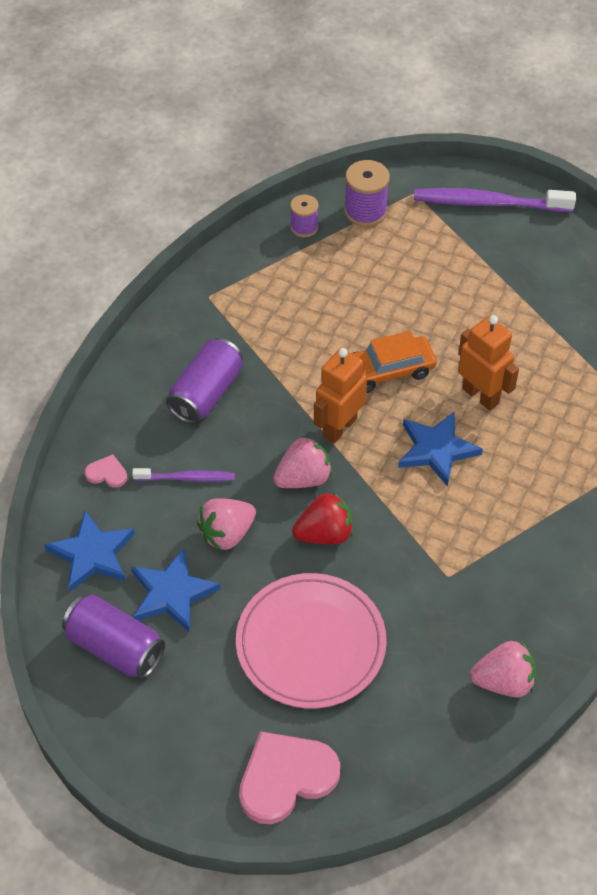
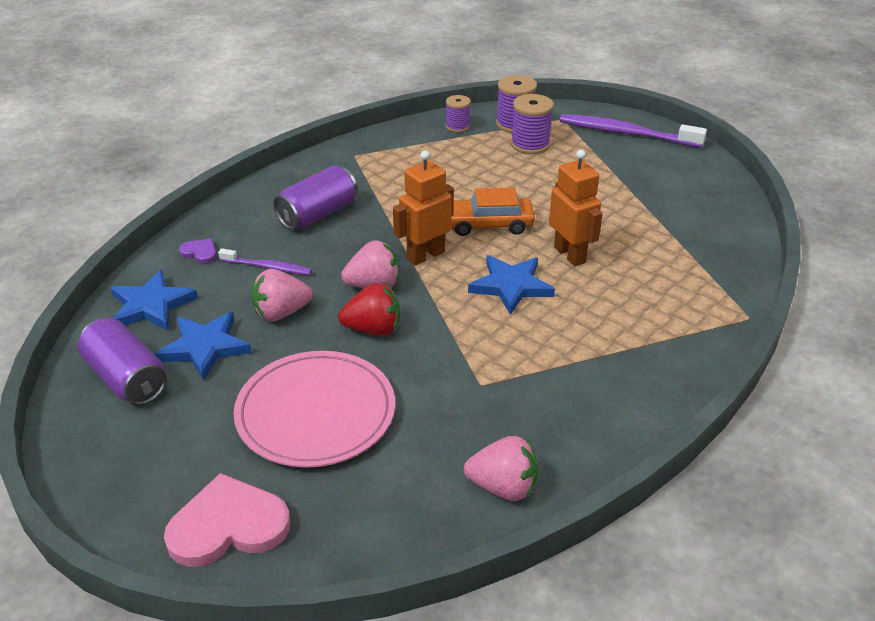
camera: 15 degrees right, 15 degrees down
(107, 473) = (200, 252): pink heart -> purple heart
(392, 241) = (530, 144): none -> purple spool

